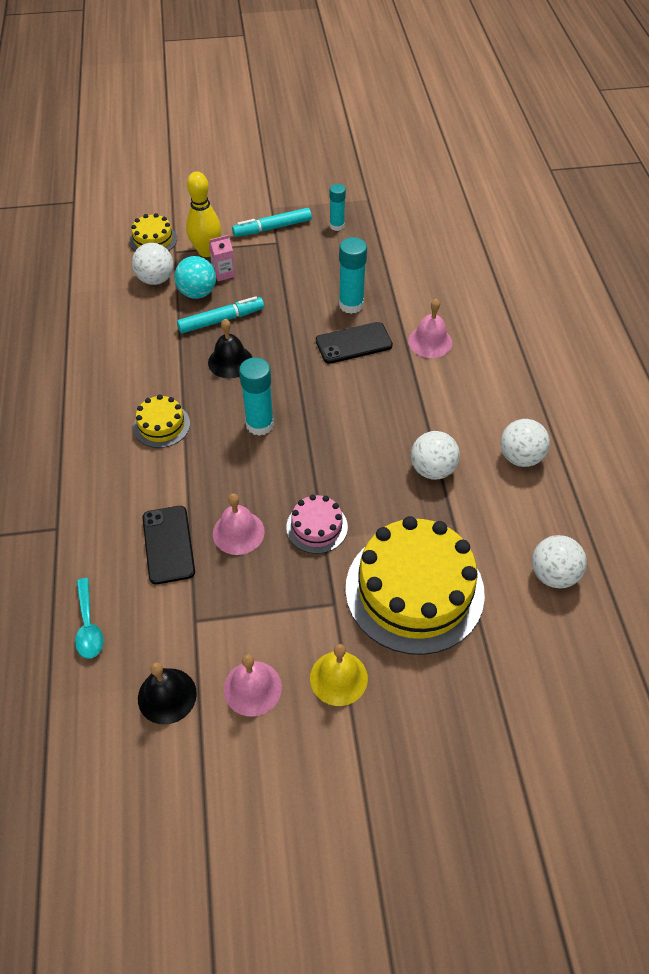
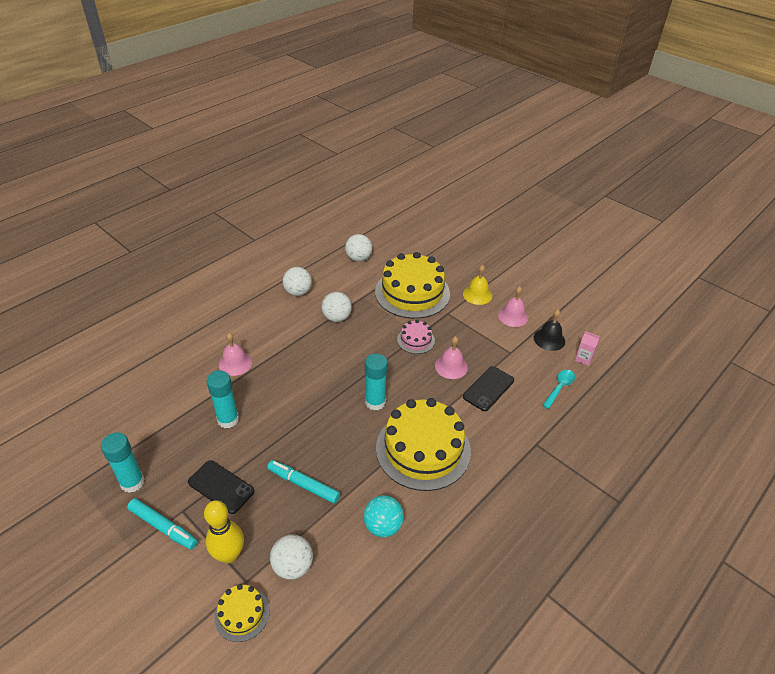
camera: 130 degrees left, 10 degrees down
(161, 425) = (423, 449): yellow cake -> yellow cake, size x2.15
(197, 293) = (286, 522): turquoise ball -> turquoise ball (383, 526)
(223, 273) = (249, 521): pink carton -> pink carton (583, 358)
(230, 361) = (338, 451): black bell -> none
(337, 226) = (132, 482): turquoise glue stick -> turquoise glue stick, size x1.55
(353, 343) = (266, 397): black phone -> black phone (221, 487)

